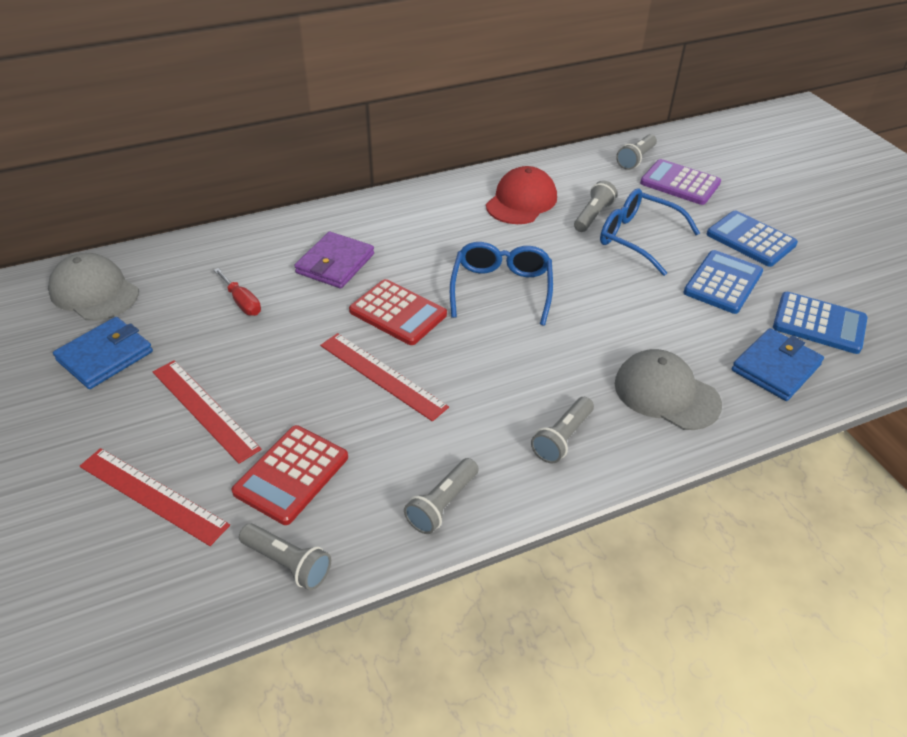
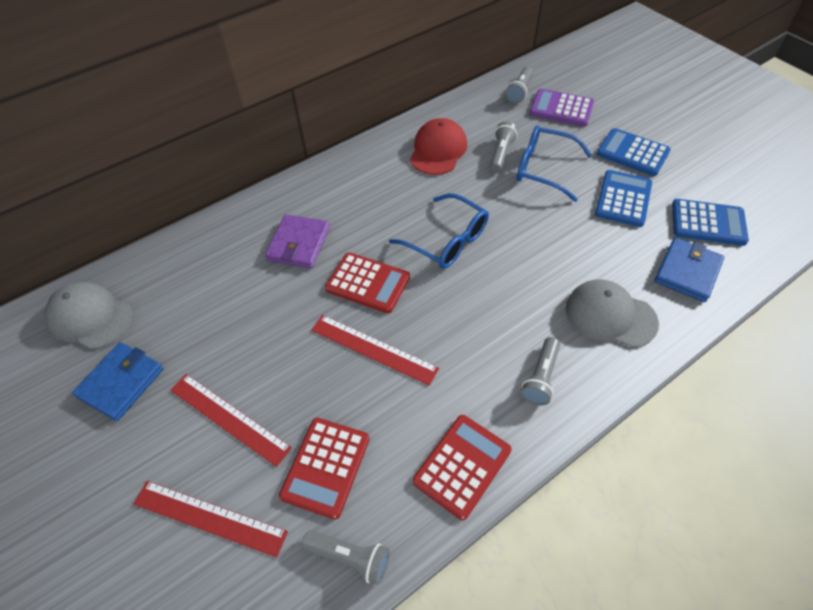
camera: 10 degrees left, 10 degrees up
(242, 302) = (229, 300): red screwdriver -> none
(442, 504) = (462, 466): grey flashlight -> red calculator
(501, 288) = (447, 241): blue glasses -> blue glasses turned 135 degrees clockwise

